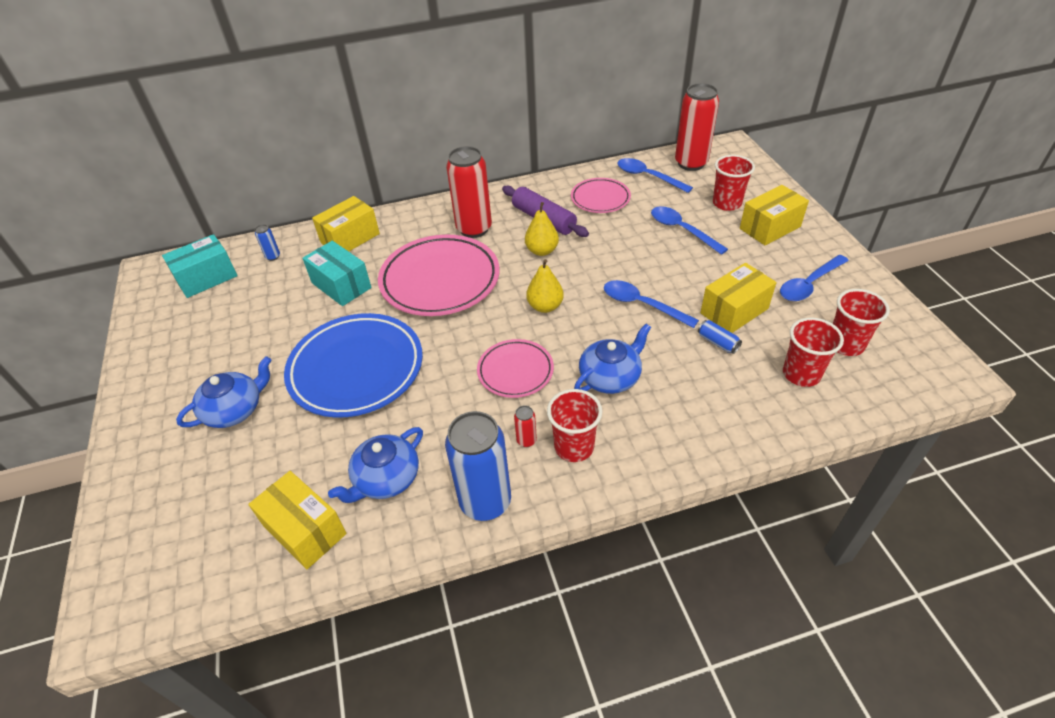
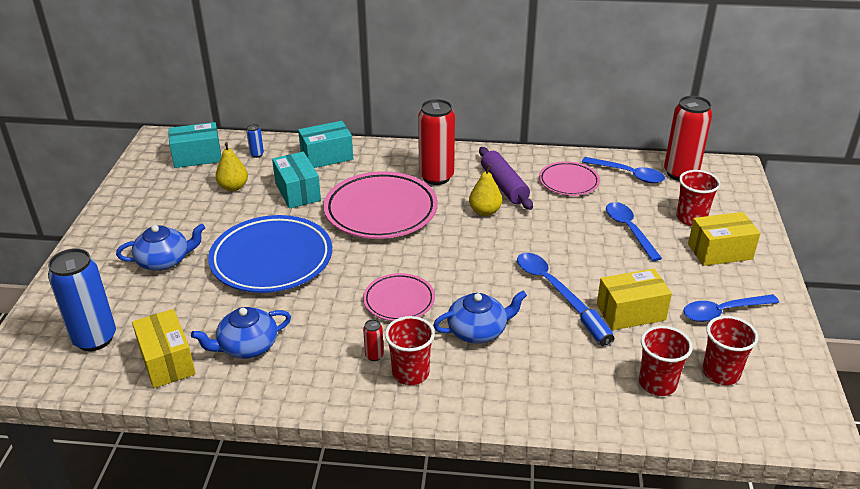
camera: 20 degrees right, 10 degrees down
(350, 238) = (327, 156): yellow box -> turquoise box
(485, 502) = (313, 389): blue can -> blue can (95, 339)
(545, 306) = (458, 258): yellow pear -> yellow pear (233, 187)
(648, 177) = (628, 174): blue spoon -> blue spoon turned 150 degrees clockwise

